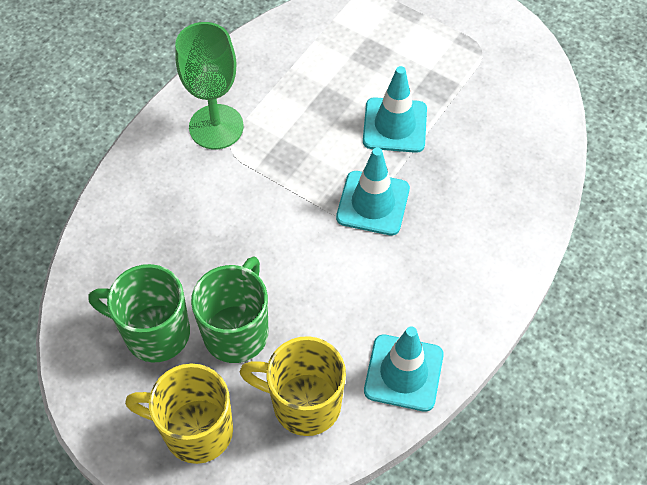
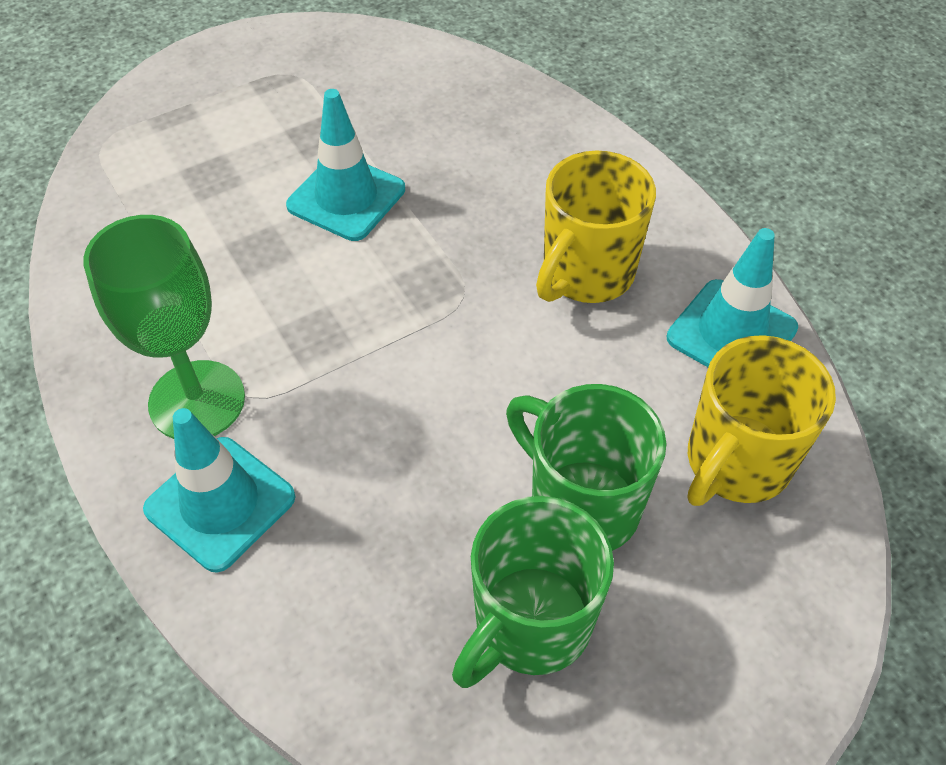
camera: 65 degrees left, 5 degrees down
(195, 430) = (730, 624): yellow mug -> yellow mug (586, 274)
(373, 203) = (455, 266): turquoise traffic cone -> turquoise traffic cone (220, 503)

